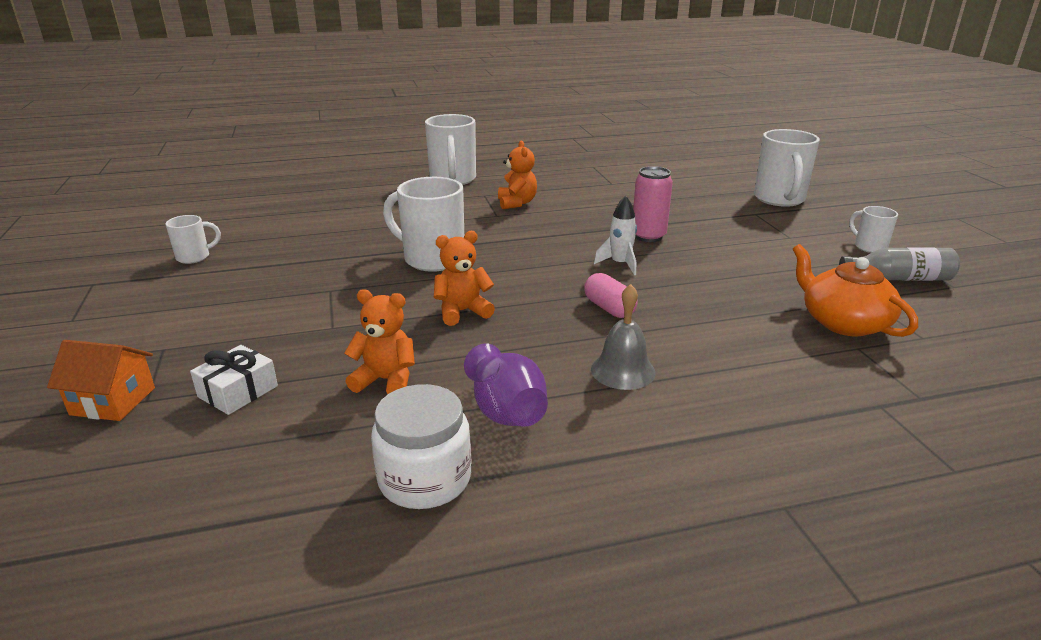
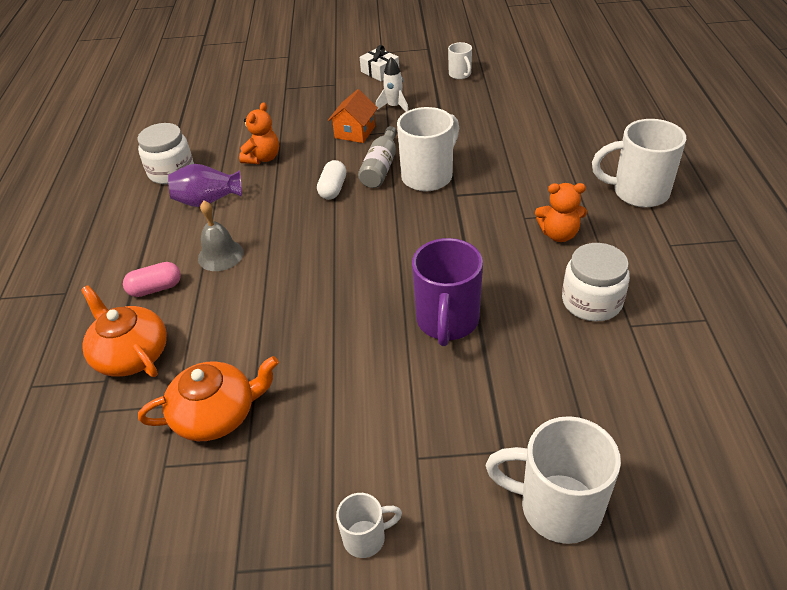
camera: 105 degrees right, 15 degrees up
(113, 401) = (289, 80): orange house -> orange house (355, 132)
(238, 391) = (278, 112): white gift -> white gift (380, 71)
(462, 312) = (333, 189): orange teddy bear -> white capsule
(594, 193) = (591, 301): none -> white jar
(609, 308) = (306, 264): pink capsule -> pink capsule (155, 288)
(620, 264) = (385, 286): white rocket -> white rocket (394, 107)
(648, 236) = (447, 322): pink can -> purple mug
(829, 397) = (131, 354): none -> orange teapot
(899, 278) = (275, 520): grey bottle -> grey bottle (380, 167)

